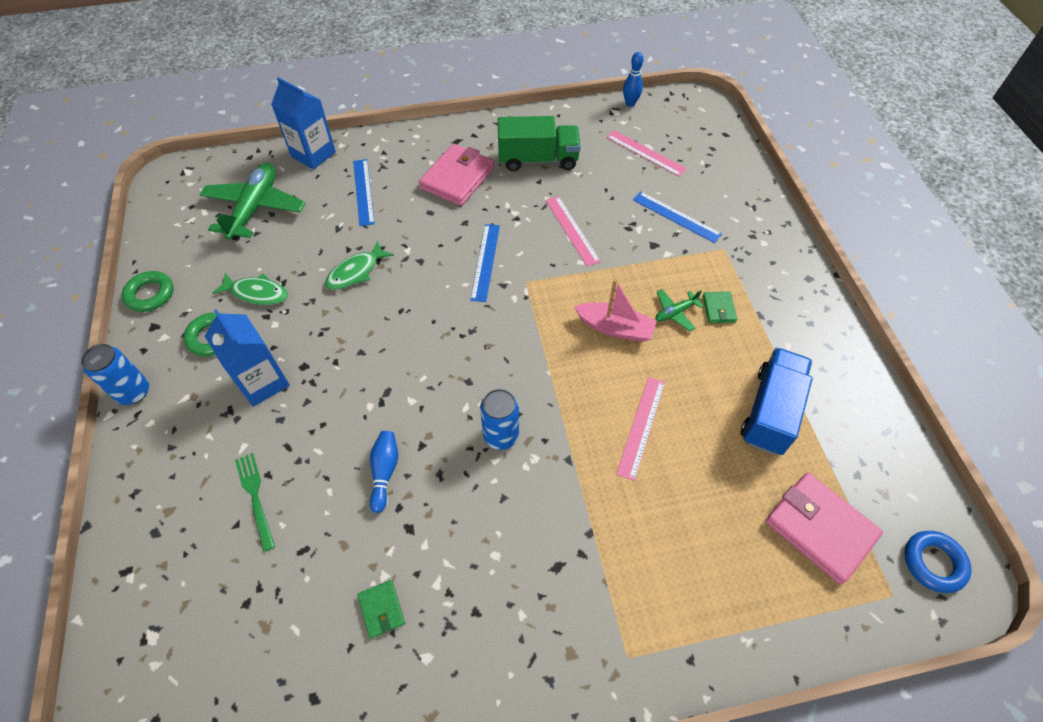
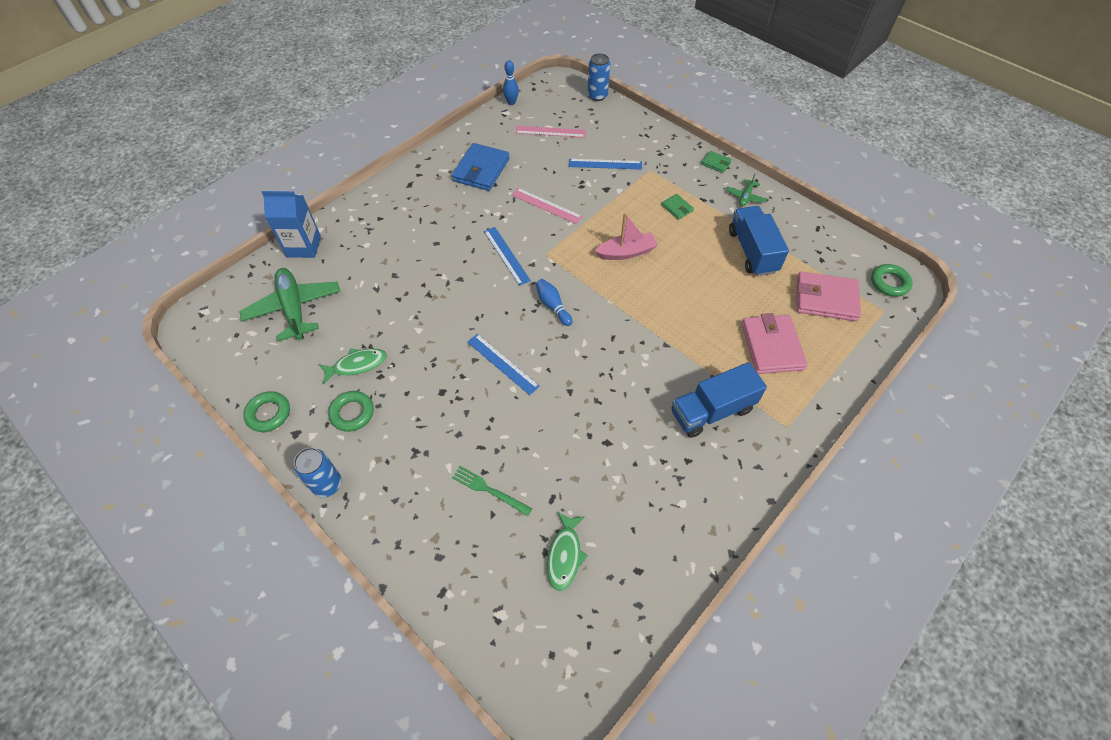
camera: 35 degrees left, 0 degrees up
(263, 382) = (422, 419): blue carton -> none
(356, 272) = (420, 310): green fish -> green fish (565, 555)
(363, 191) = (371, 253): blue ruler -> blue ruler (502, 363)
(382, 609) = (633, 496): green wallet -> green wallet (716, 163)
(384, 472) = (561, 421): blue bowling pin -> blue bowling pin (553, 306)
(457, 178) = (434, 210): pink wallet -> pink wallet (771, 346)
(501, 435) = (614, 355): blue can -> blue can (597, 96)
(538, 159) = (481, 170): green truck -> blue wallet
(553, 573) = (712, 411): none -> blue truck
(641, 426) = (690, 301): pink ruler -> none
(675, 312) = (654, 224): green plane -> green plane (745, 197)
(933, 563) = (889, 283): blue ring -> green ring

